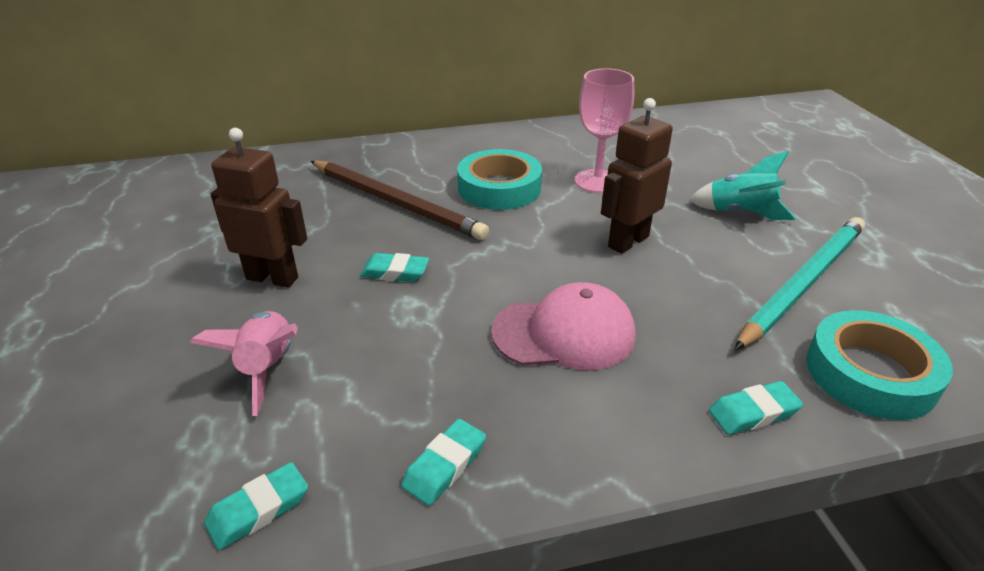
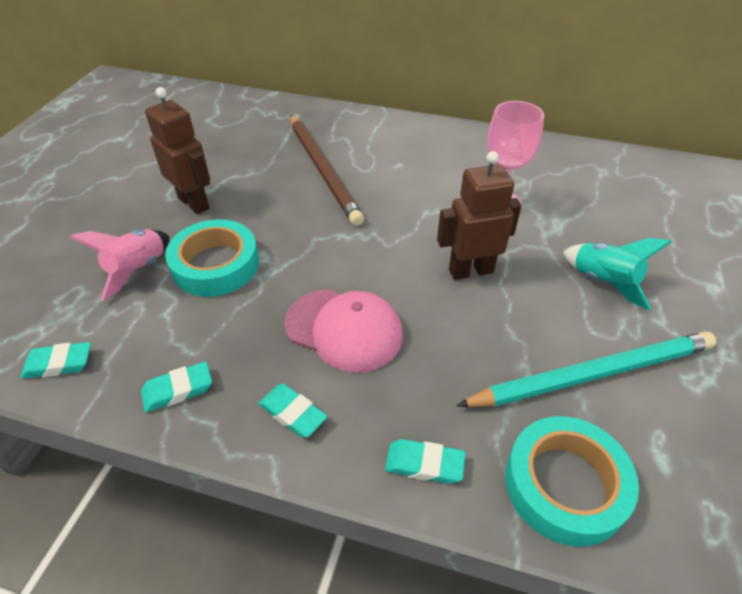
camera: 30 degrees right, 10 degrees up
(395, 272) = (272, 229): turquoise eraser -> turquoise eraser (293, 413)
(499, 188) = (411, 183): turquoise tape -> turquoise tape (215, 265)

